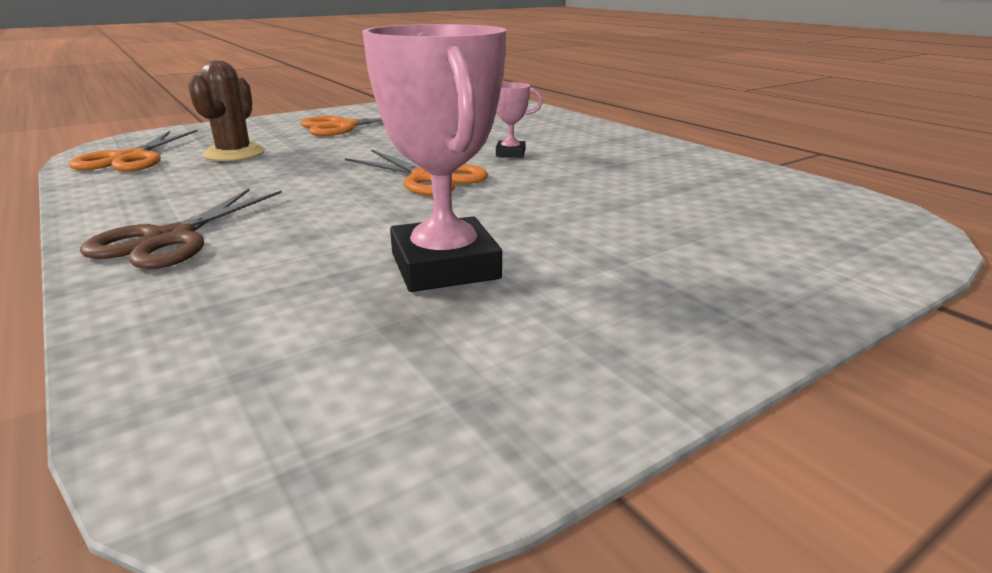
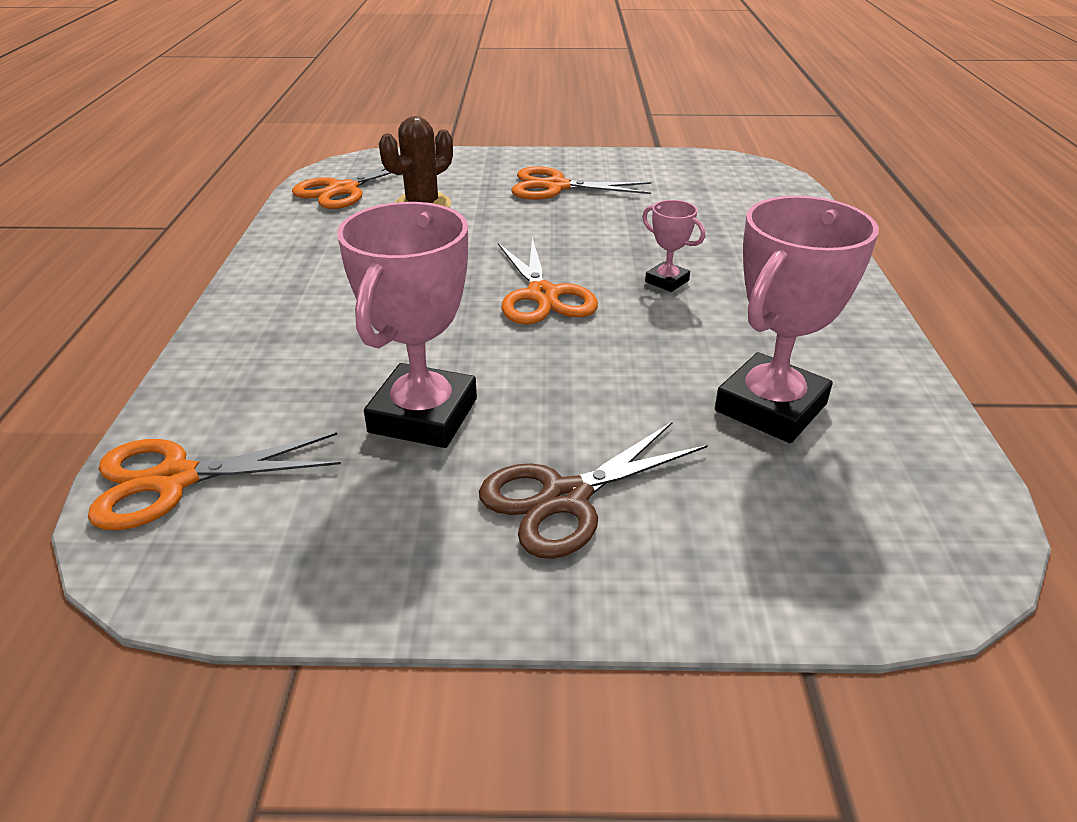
camera: 35 degrees right, 10 degrees up
(170, 239) = (280, 306): brown scissors -> brown scissors (565, 498)
(228, 405) = (174, 480): none -> orange scissors
(684, 191) = (770, 407): none -> pink trophy

